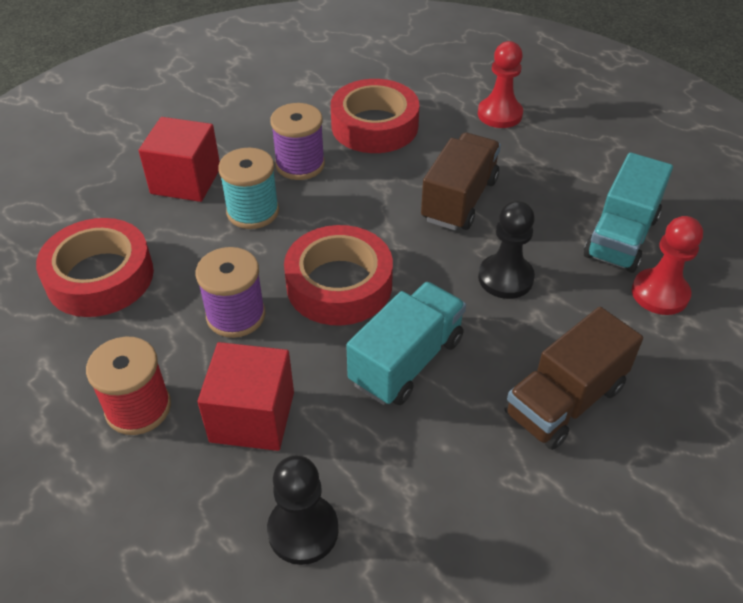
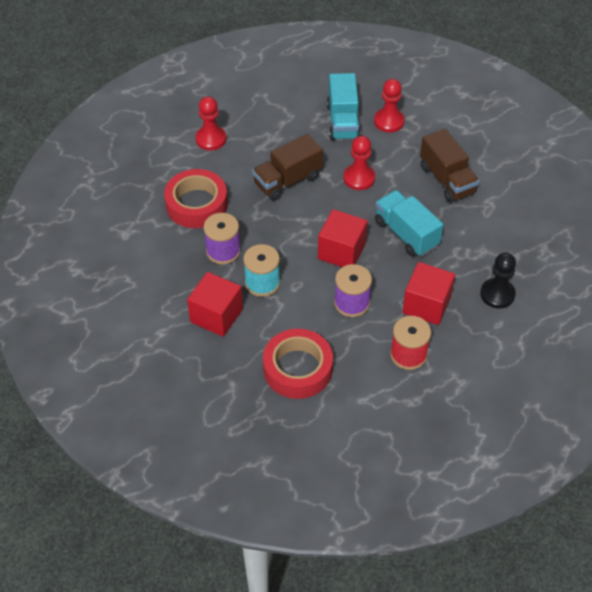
camera: 75 degrees left, 5 degrees up
(339, 285) = (341, 251): red tape -> red cube
(459, 200) = (287, 180): brown truck -> brown truck turned 75 degrees counterclockwise
(505, 278) = (359, 178): black pawn -> red pawn
(621, 237) = (343, 121): turquoise truck -> turquoise truck turned 45 degrees clockwise

